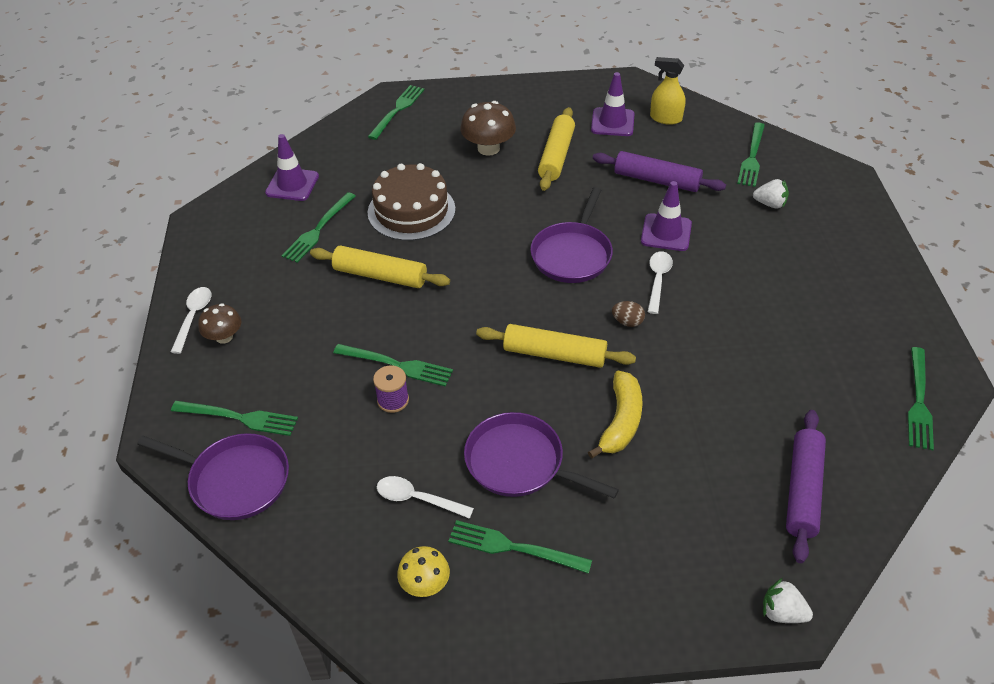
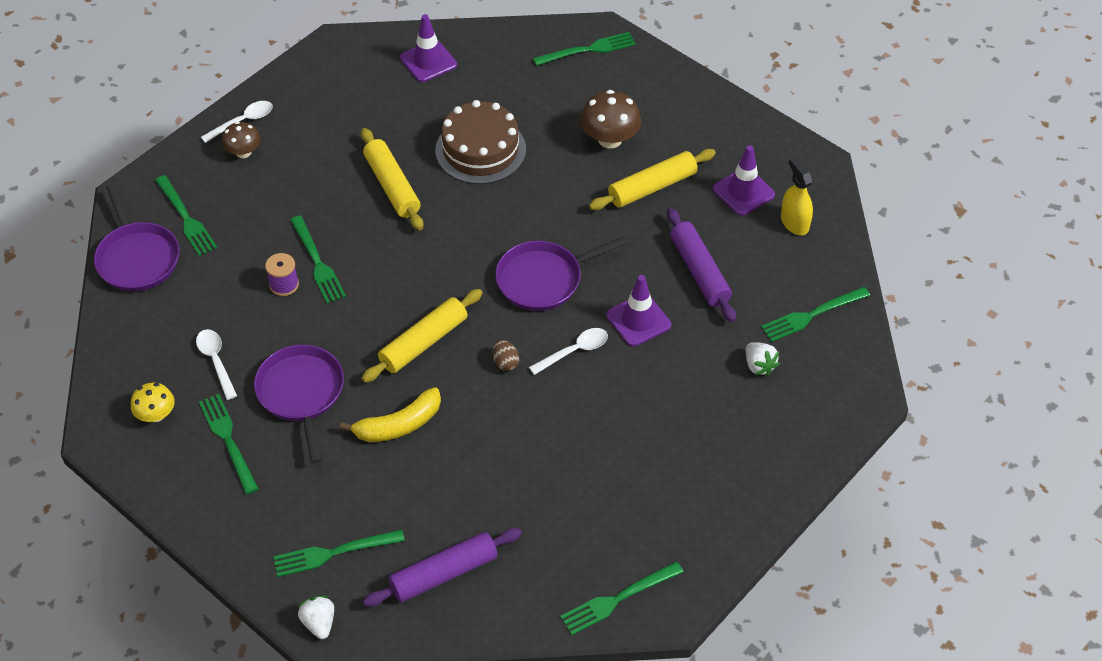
camera: 45 degrees right, 5 degrees up
(318, 230) = (398, 115): green fork -> green fork (333, 553)
(554, 354) = (423, 342): yellow rolling pin -> yellow rolling pin turned 75 degrees clockwise

